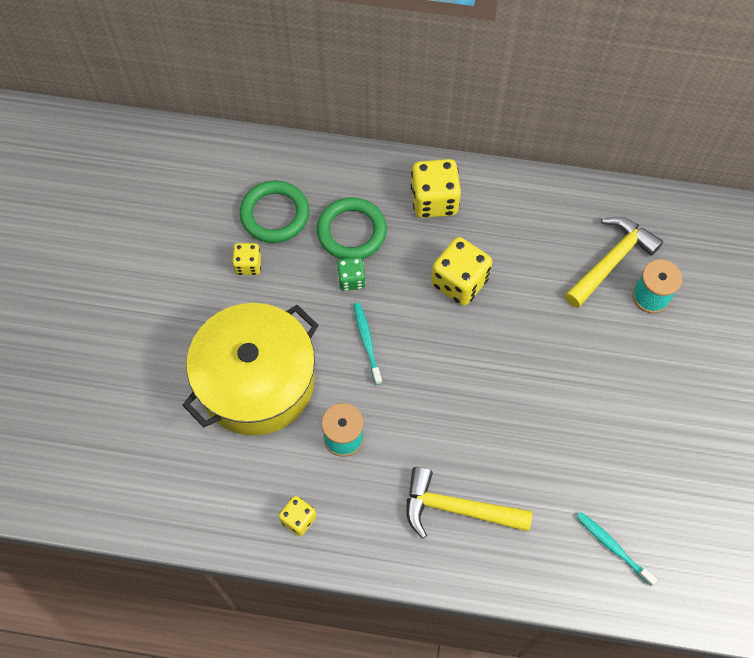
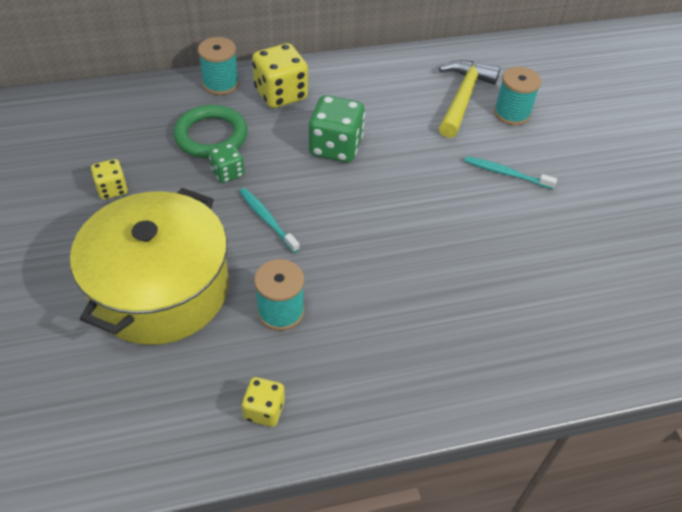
camera: 25 degrees left, 15 degrees down
(274, 214) = (125, 142): green ring -> none
(382, 169) = (221, 84): none -> turquoise spool
(457, 508) = (434, 338): yellow hammer -> none
(459, 282) = (335, 147): yellow dice -> green dice
(612, 547) = (605, 320): turquoise toothbrush -> turquoise toothbrush (506, 173)

